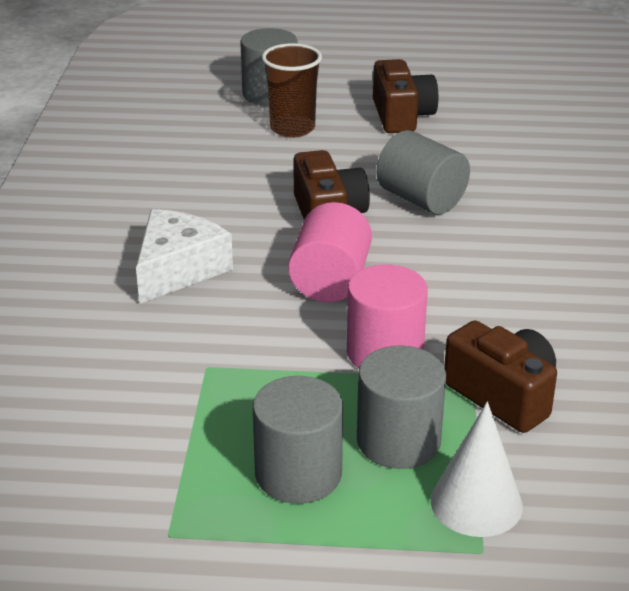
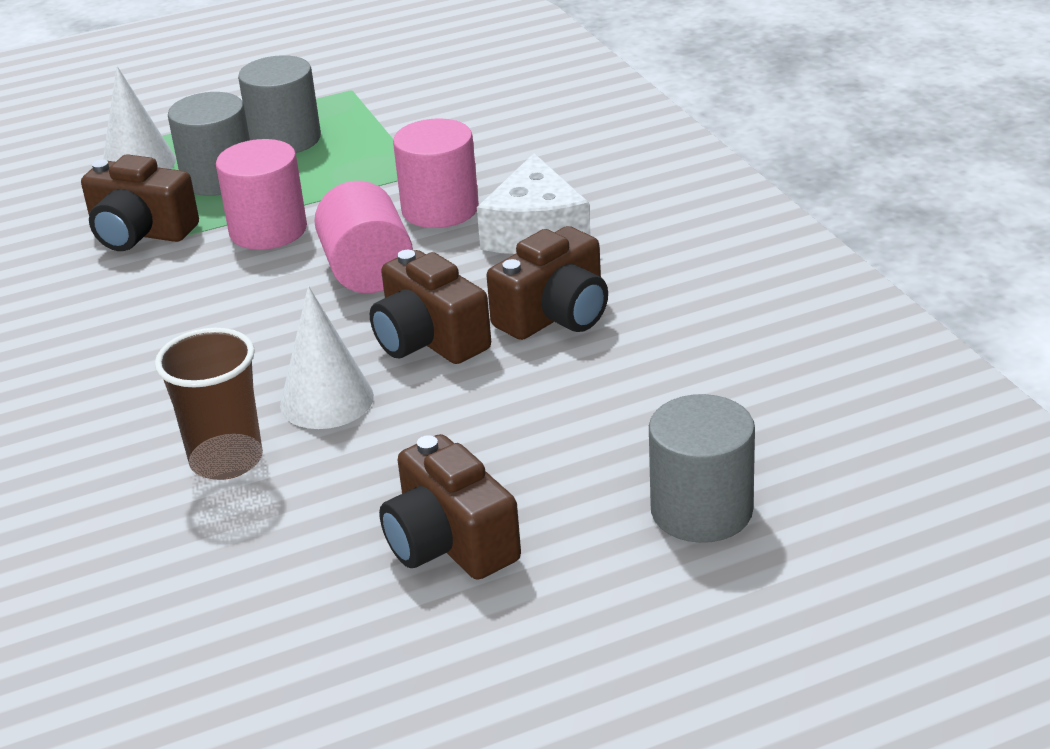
camera: 155 degrees right, 0 degrees up
(227, 318) = (440, 209): none -> pink cylinder
(234, 204) = (555, 315): none -> brown camera
(292, 128) = (596, 453): brown cup -> brown cup (226, 460)
(421, 199) = (326, 400): grey cylinder -> white cone

